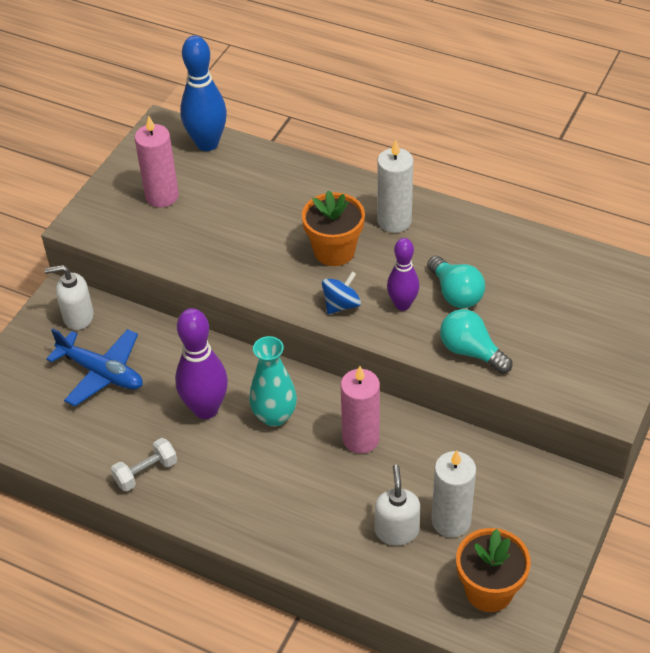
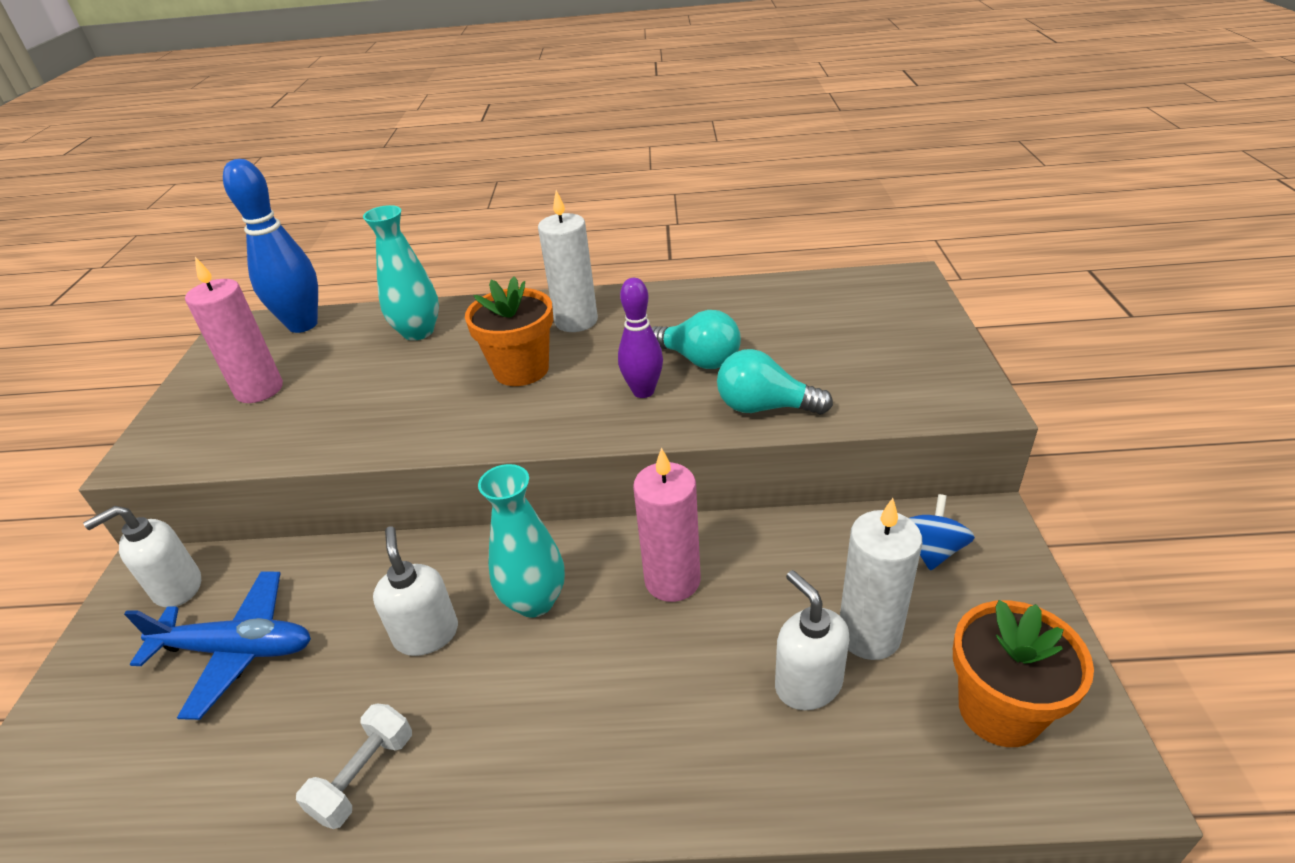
camera: 25 degrees left, 10 degrees down
(206, 409) = (426, 634): purple bowling pin -> white soap dispenser
(282, 185) = (418, 332): none -> turquoise vase
(341, 305) = (565, 418): blue spinning top -> blue spinning top (932, 550)

